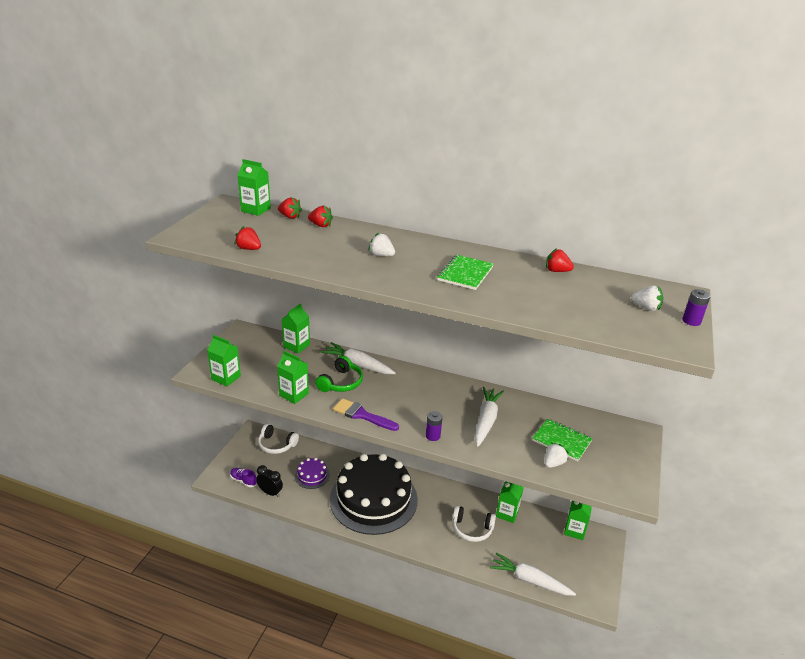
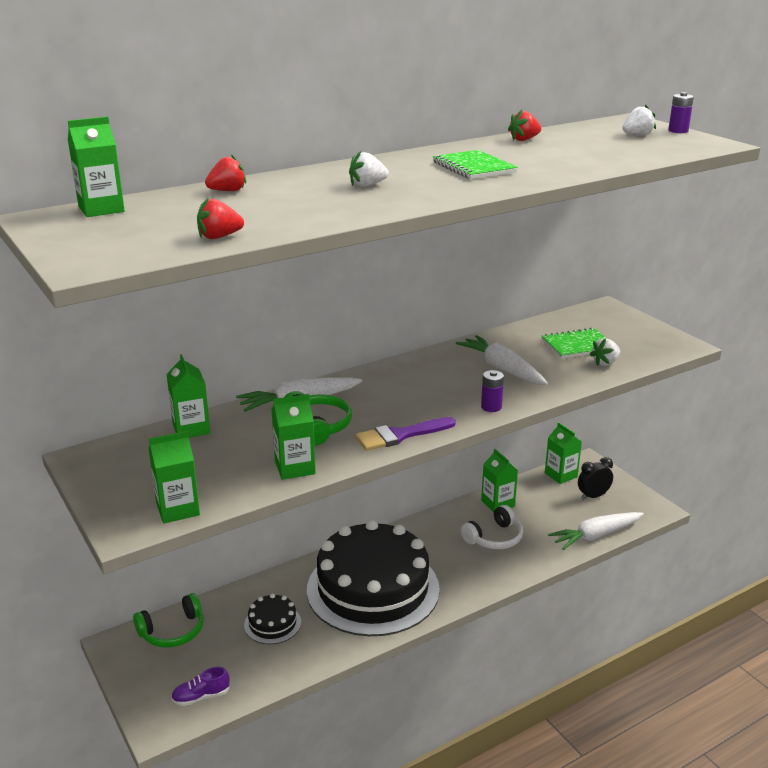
camera: 50 degrees left, 5 degrees down
(270, 492) = (256, 678): black clock -> black clock (593, 496)
(276, 444) = (173, 631): white headphones -> green headphones
(290, 217) = (167, 198): red strawberry -> none
(312, 475) = (272, 623): purple cake -> black cake
(553, 463) = (605, 363): white strawberry -> white strawberry turned 120 degrees counterclockwise

